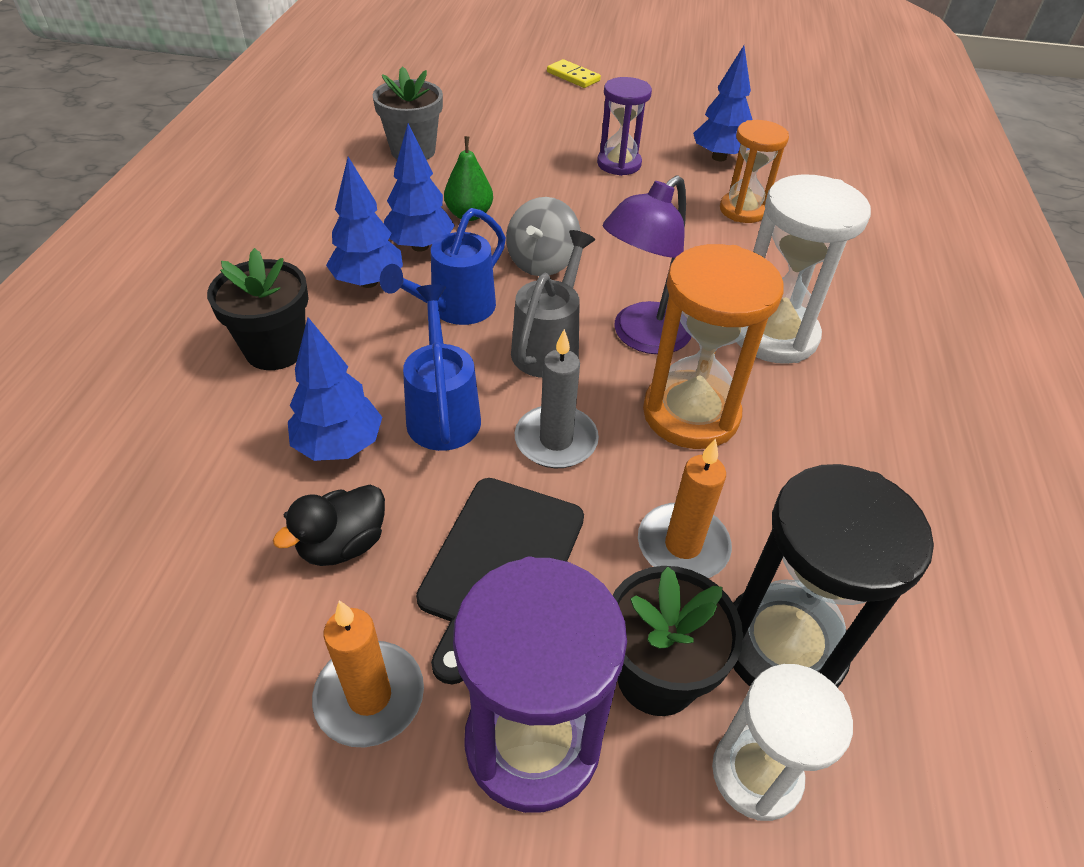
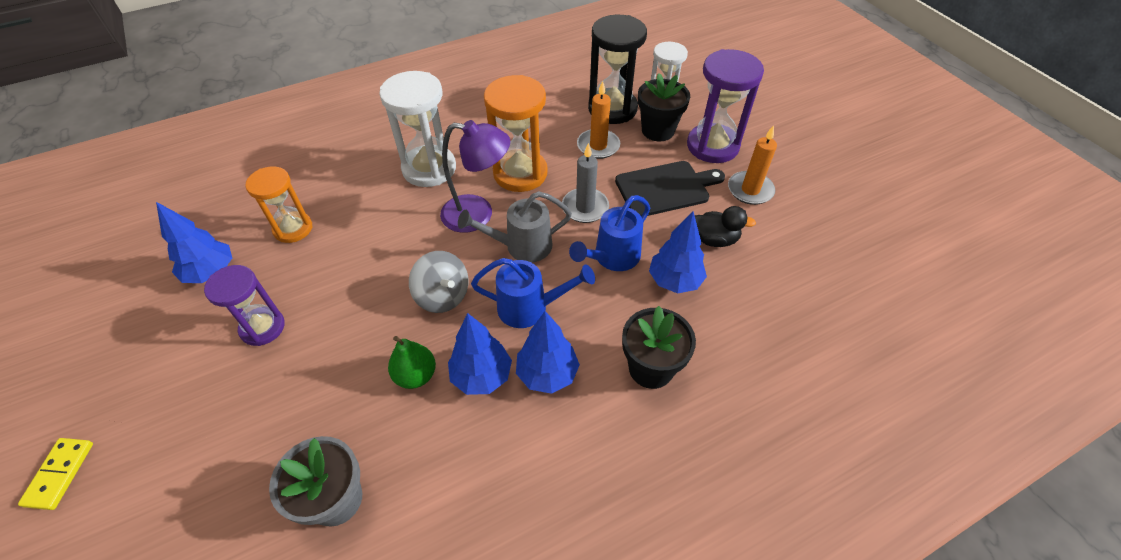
camera: 125 degrees left, 5 degrees up
(542, 262) = (443, 296): grey spinning top -> grey spinning top turned 60 degrees clockwise

